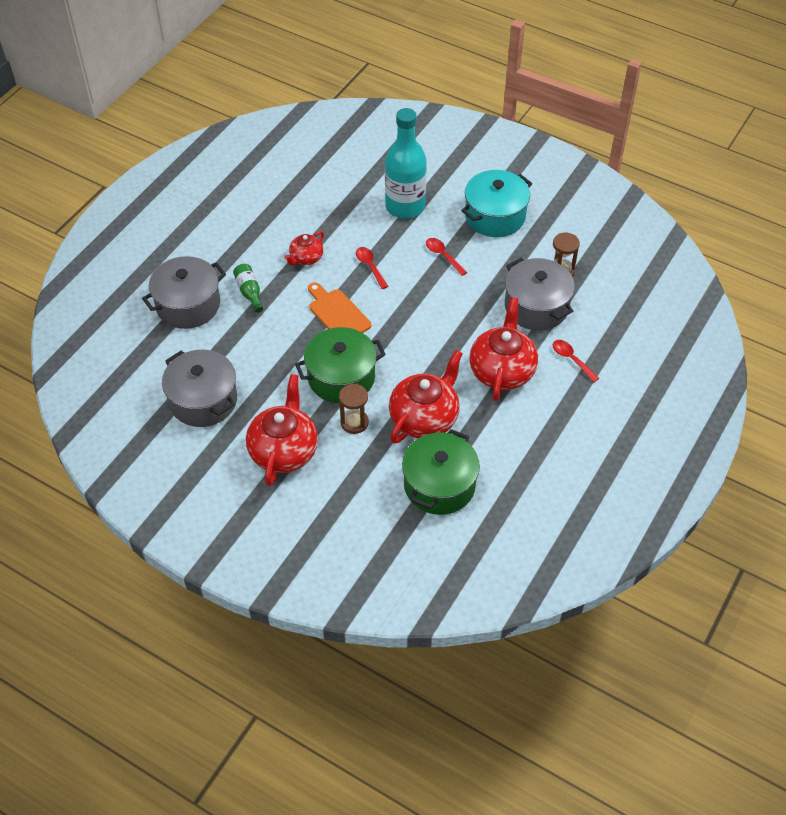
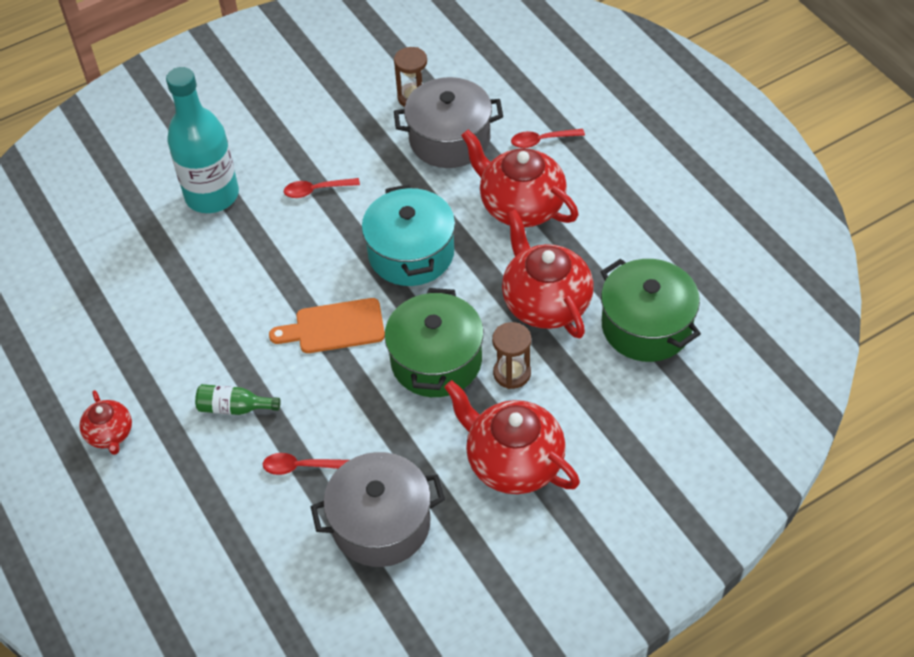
camera: 60 degrees left, 0 degrees up
(188, 305) = (207, 486): grey pot -> none
(306, 258) = (221, 326): red teapot -> red teapot (110, 434)
(370, 266) = (282, 266): red spoon -> red spoon (300, 467)
(495, 216) = (291, 120): turquoise pot -> turquoise pot (411, 253)

